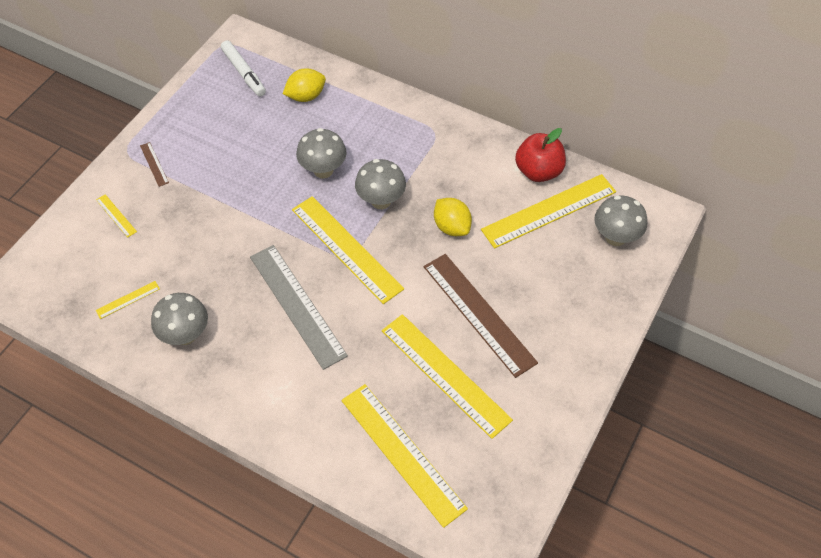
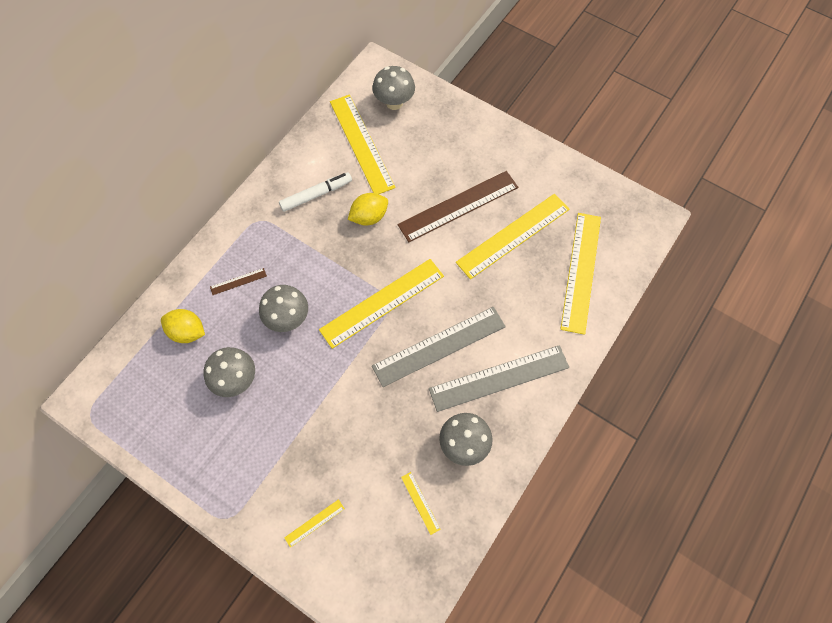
camera: 85 degrees left, 10 degrees up
(154, 164) = (251, 486): brown ruler -> brown ruler (238, 281)
(243, 72) = (138, 394): white marker -> white marker (316, 195)
(260, 366) = (499, 378): none -> grey ruler
(306, 96) = (187, 332): yellow lemon -> yellow lemon turned 45 degrees counterclockwise
(381, 201) = (332, 271): grey mushroom -> grey mushroom (236, 380)
(402, 453) = (581, 271): yellow ruler -> yellow ruler turned 45 degrees counterclockwise
(538, 171) = (318, 145): red apple -> none

